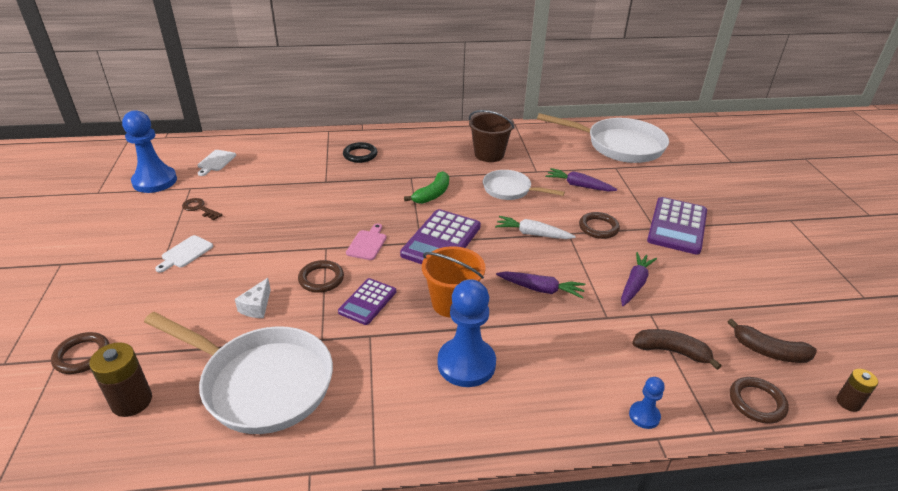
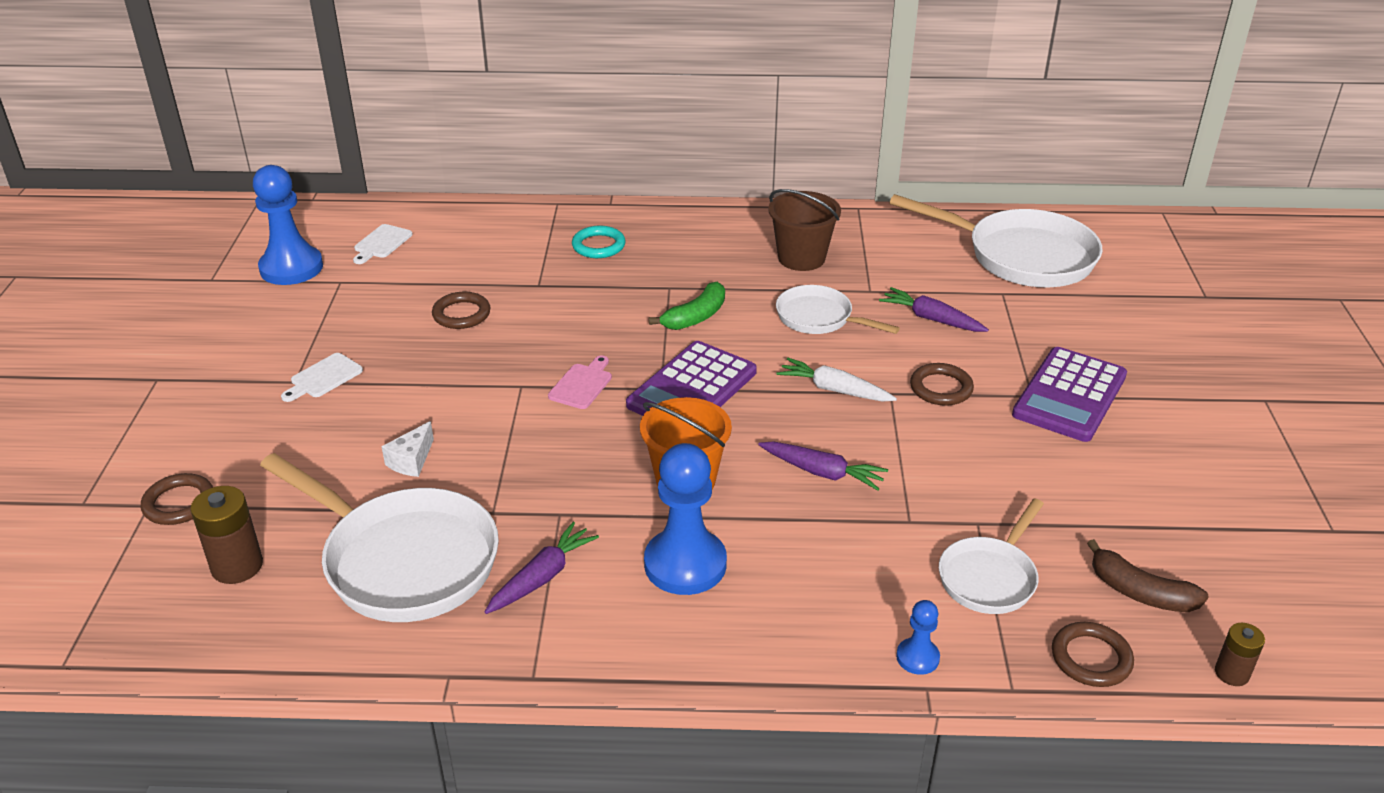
camera: 10 degrees right, 0 degrees up
(199, 208) = (350, 314): brown key -> none
(321, 279) = (506, 430): brown ring -> brown ring (461, 314)
(360, 155) = (598, 246): black ring -> turquoise ring
(368, 302) = (566, 468): purple calculator -> none
(635, 284) = (969, 477): purple carrot -> purple carrot (542, 577)
(671, 351) = (989, 577): brown banana -> white pan

